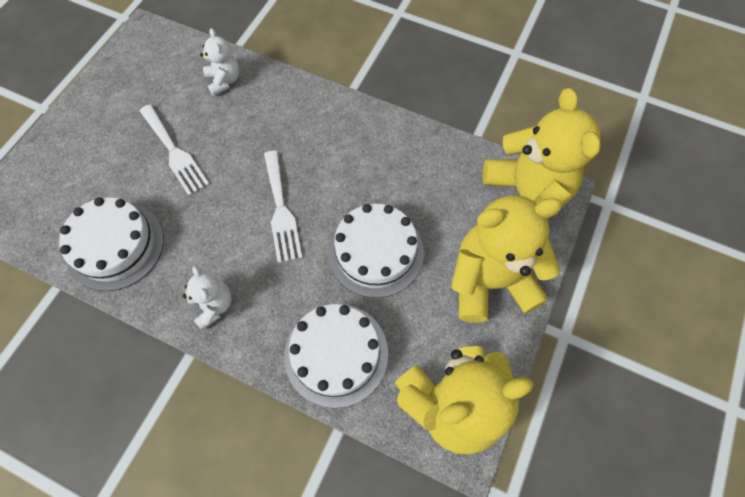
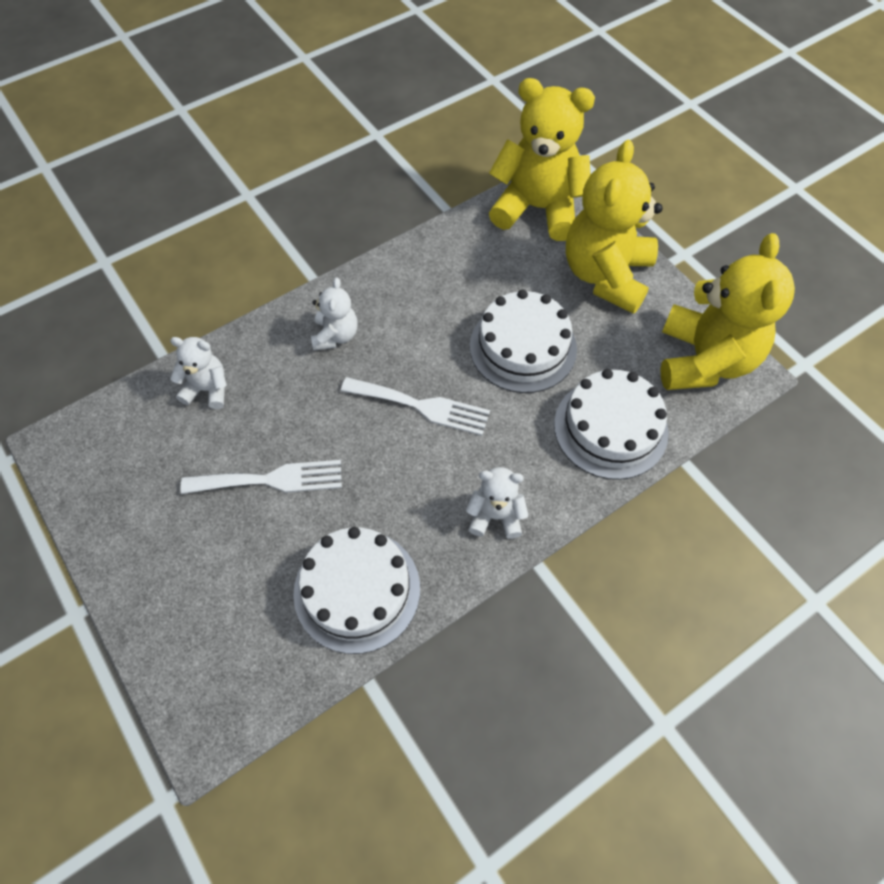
camera: 60 degrees left, 5 degrees down
(310, 126) = (335, 335): none -> white teddy bear

